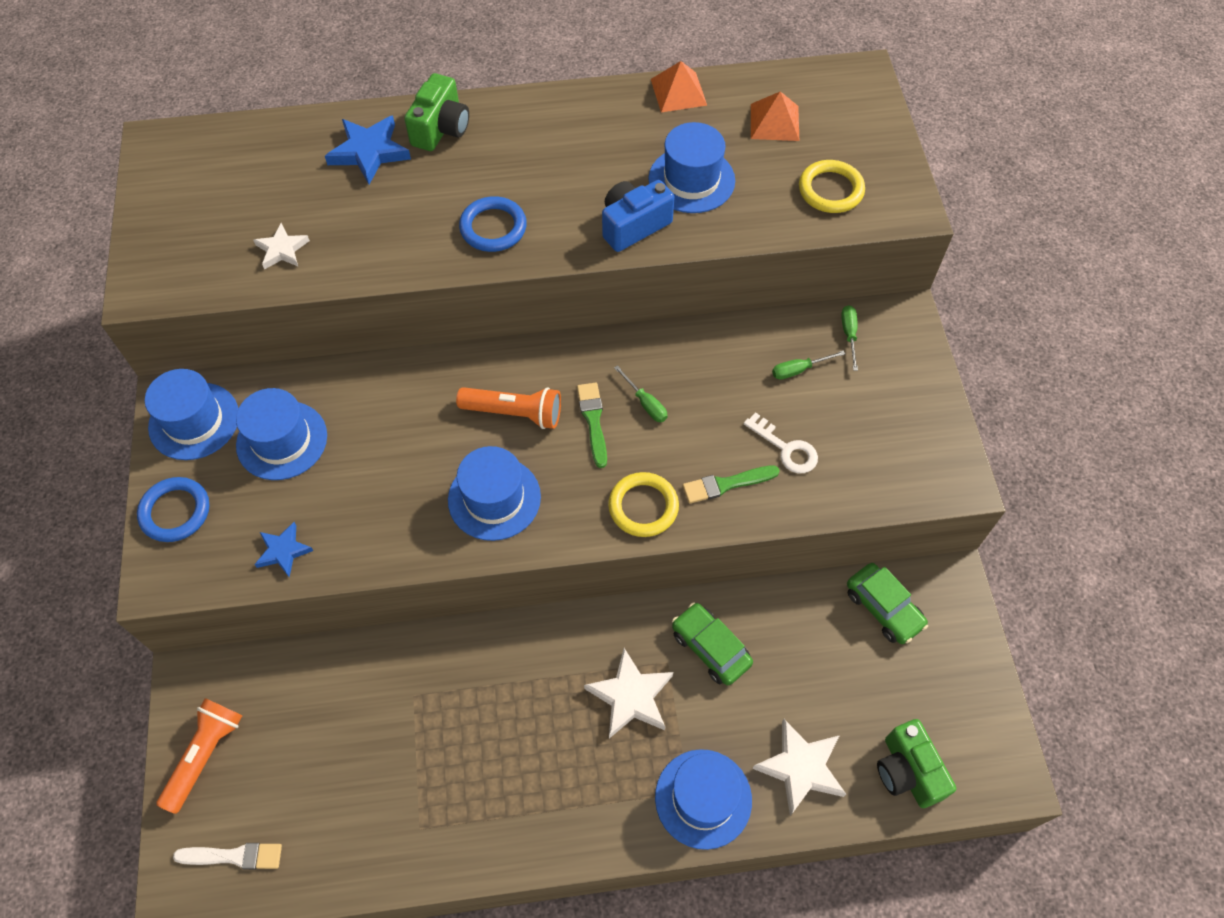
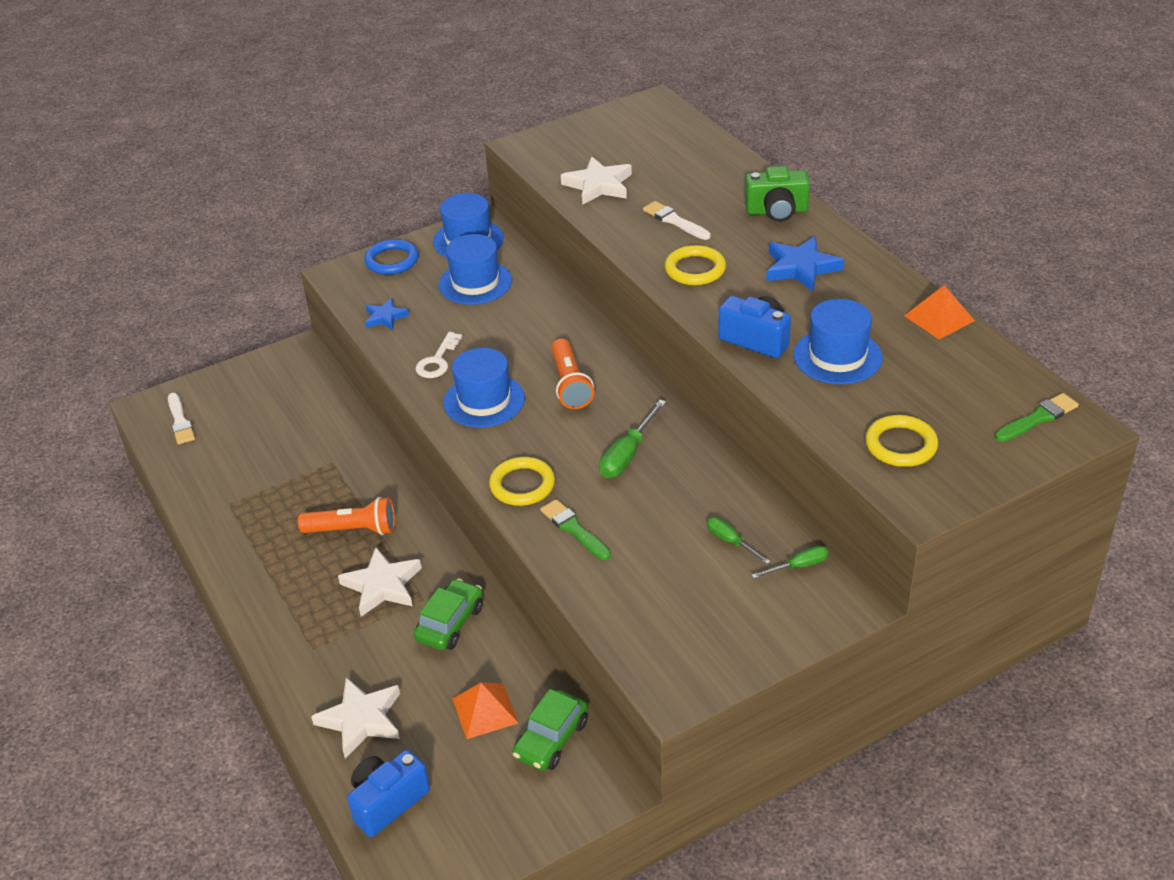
camera: 70 degrees right, 20 degrees down
(205, 755) = (247, 380): orange flashlight -> orange flashlight (353, 530)
(282, 249) = (598, 185): white star -> white star, size x1.62
(369, 152) = (723, 188): blue star -> blue star (801, 268)
(398, 212) = (674, 221): none -> white brush
(493, 227) = (695, 269): blue ring -> yellow ring
(593, 421) = (590, 430): green brush -> green brush (1038, 418)
(645, 403) = (627, 454): green screwdriver -> green screwdriver, size x1.61
(703, 798) = (309, 660): blue hat -> none
(774, 122) = (957, 386): orange pyramid -> orange pyramid (485, 710)
(786, 448) = (635, 557): white key -> white key (437, 361)
(907, 771) = (387, 802): green camera -> blue camera

